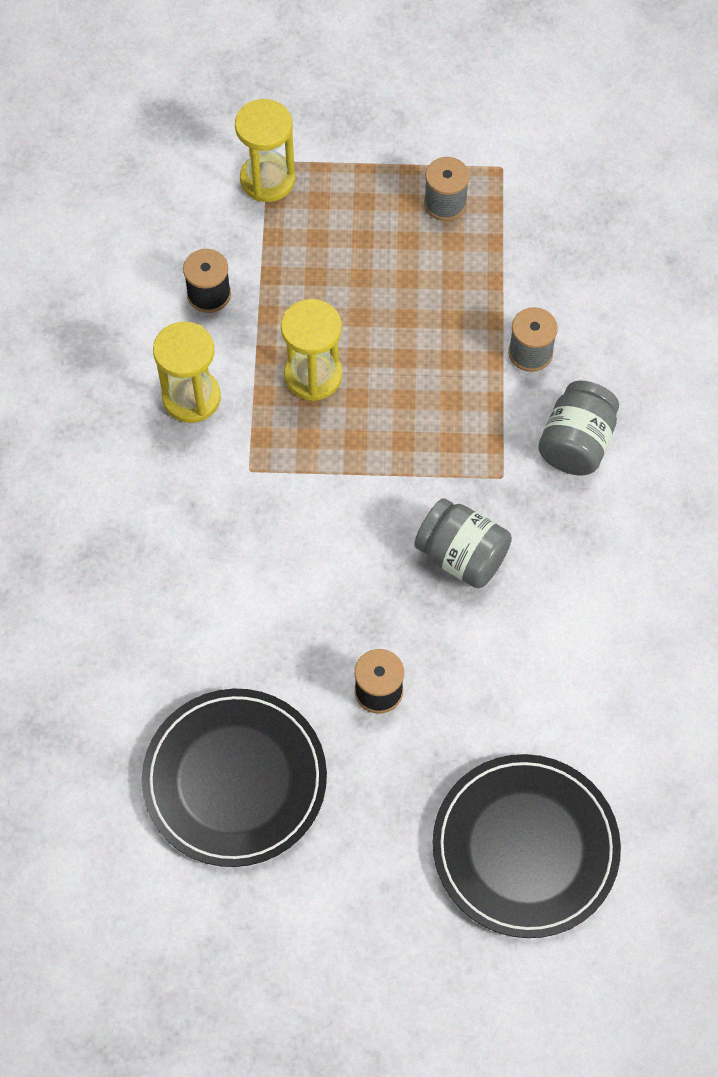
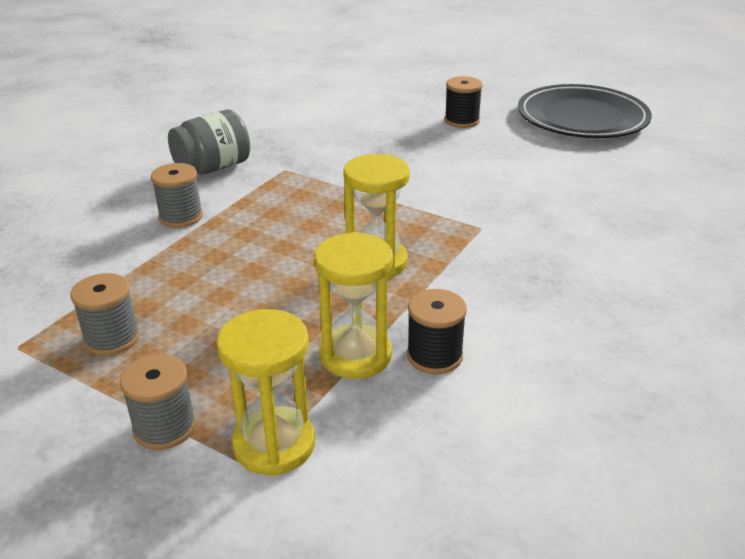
camera: 150 degrees left, 30 degrees down
(191, 398) = (506, 285): yellow hourglass -> yellow hourglass (356, 355)
(342, 159) = (164, 427): none -> grey spool
(461, 556) = (353, 149): grey jar -> none
(525, 847) = (423, 67): black plate -> none

